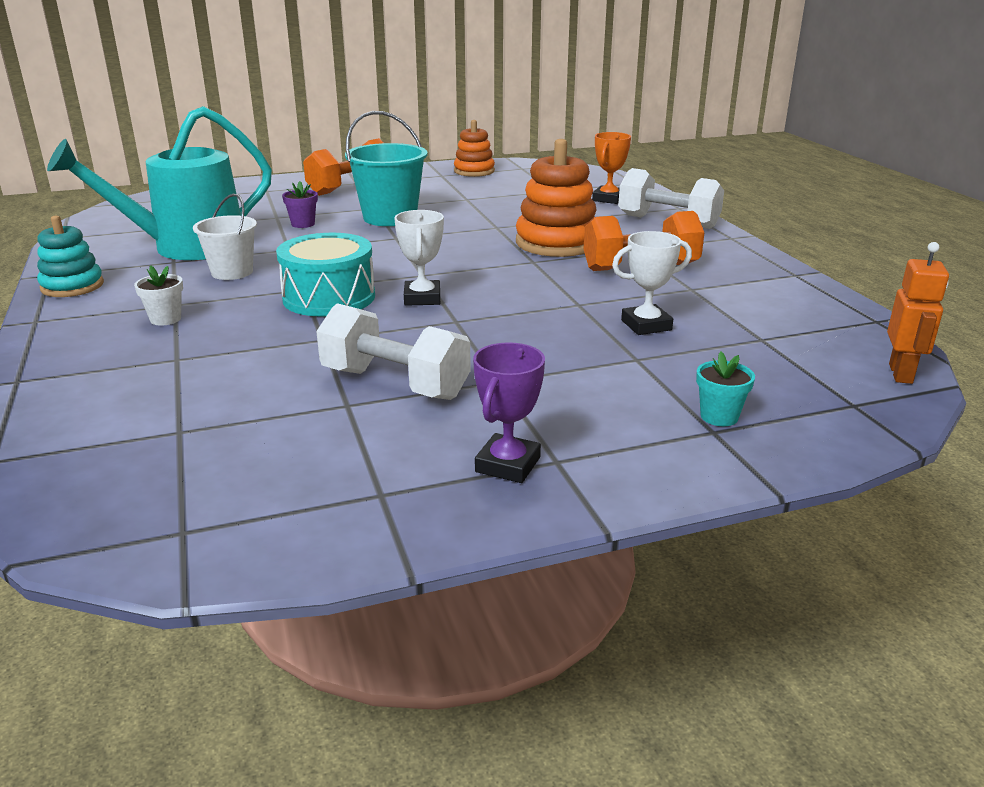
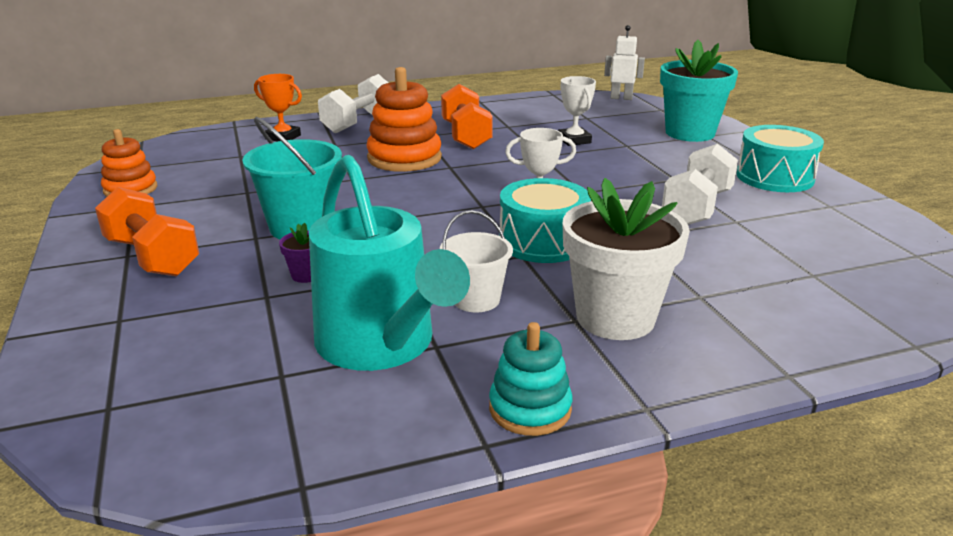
camera: 90 degrees left, 0 degrees up
(165, 319) = (615, 318): white flower pot -> white flower pot, size x2.42
(507, 464) = (774, 177): purple trophy -> turquoise drum
(719, 416) = (690, 133): turquoise flower pot -> turquoise flower pot, size x2.42
(901, 374) = (621, 98): orange robot -> white robot

